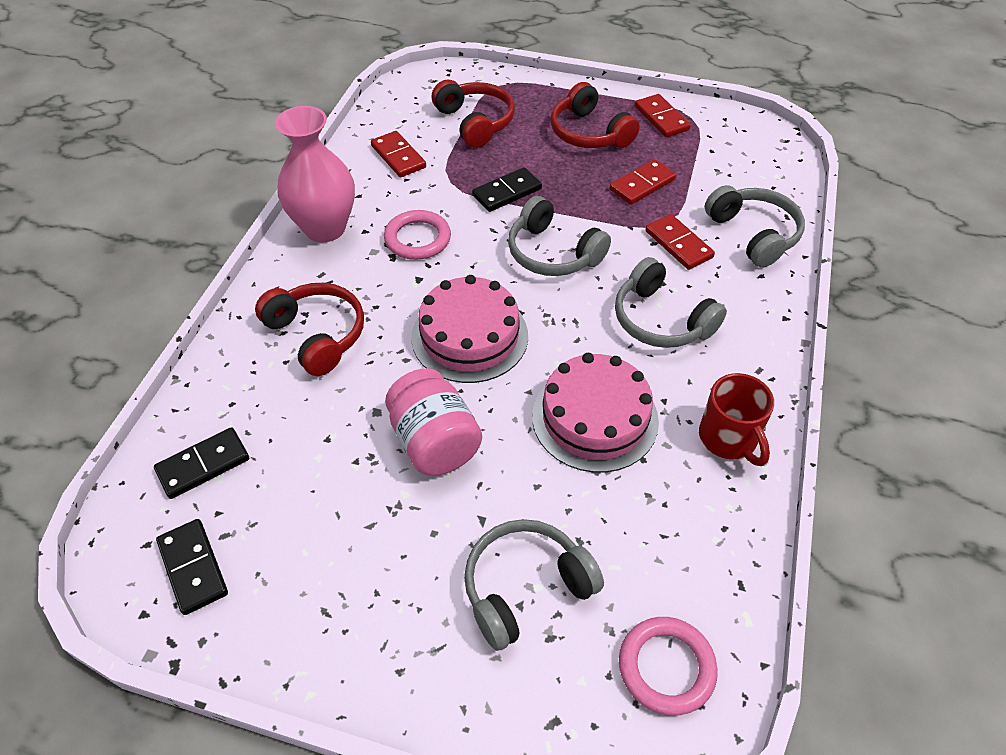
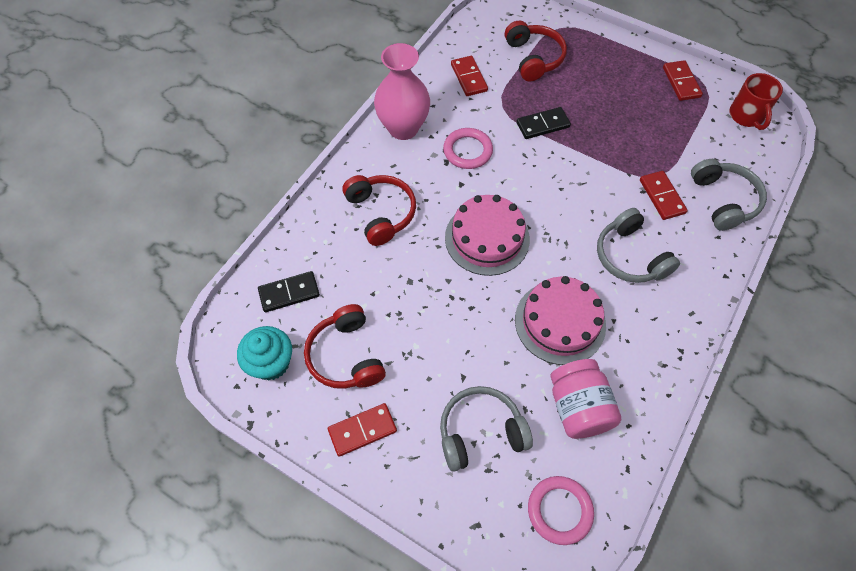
camera: 15 degrees right, 10 degrees up
(193, 568) = (271, 363): black domino -> turquoise cupcake
(434, 442) = (444, 313): pink jar -> pink jar (578, 407)
(553, 253) = (564, 183): grey headphones -> none
(589, 133) = (620, 85): red headphones -> red headphones (346, 355)
(642, 184) = (648, 139): red domino -> red domino (362, 430)
(729, 439) = (652, 361): red mug -> red mug (746, 116)

